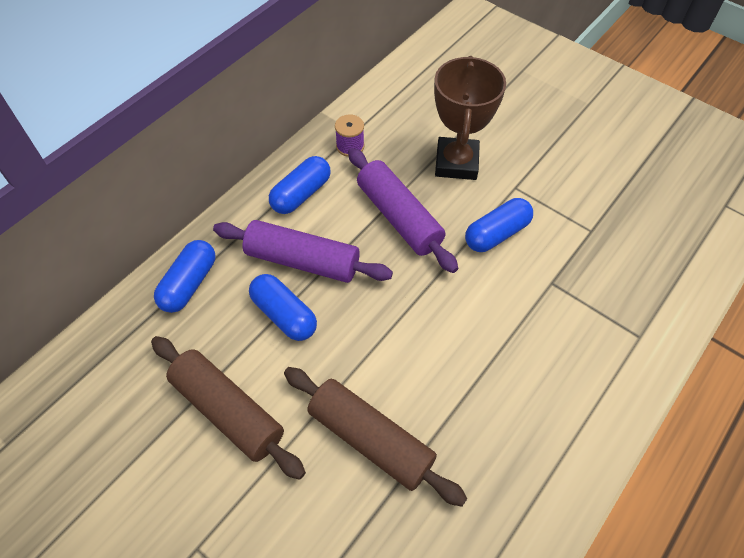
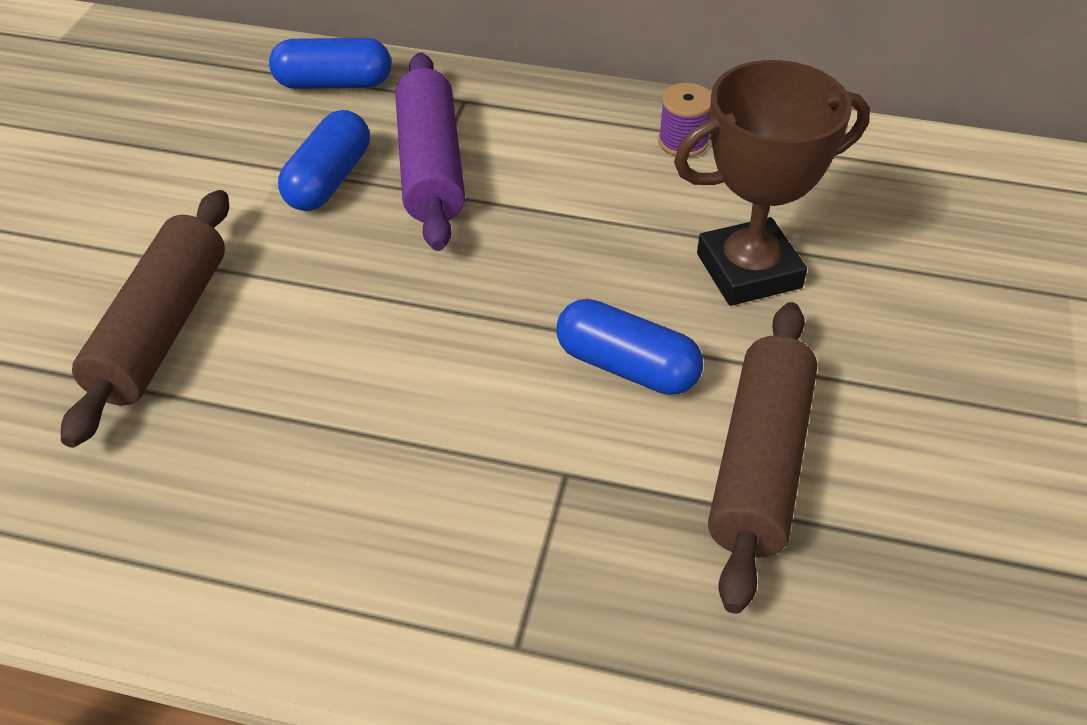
camera: 65 degrees right, 10 degrees down
(228, 410) = (158, 182): brown rolling pin -> brown rolling pin (760, 464)
(301, 194) = (550, 125): blue capsule -> none
(399, 217) = (578, 238): purple rolling pin -> none

